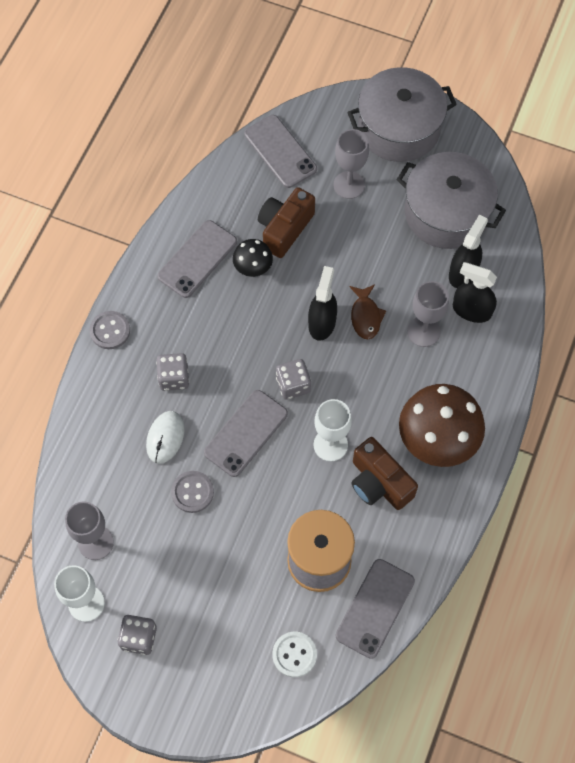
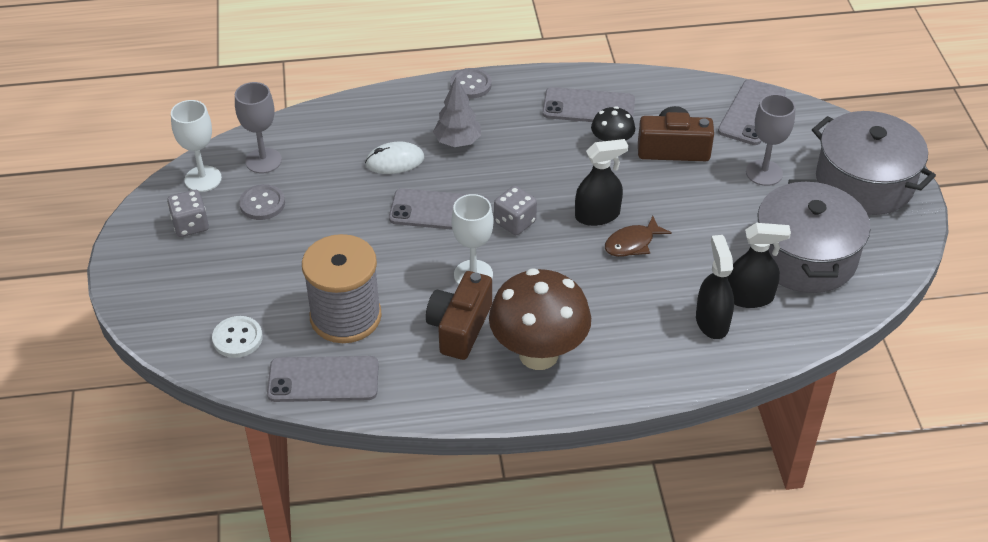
camera: 60 degrees right, 20 degrees down
(174, 378) = (457, 142): grey dice -> grey tree
(192, 492) = (354, 200): grey button -> grey button (262, 204)
(423, 331) = (654, 294): grey goblet -> none

